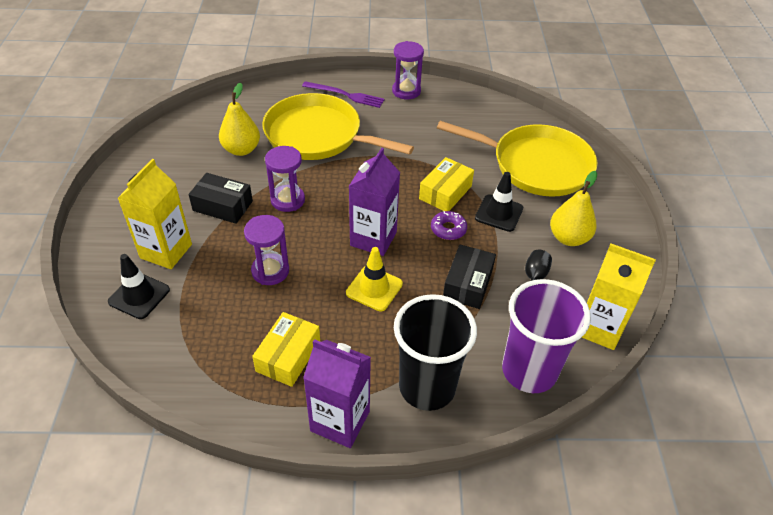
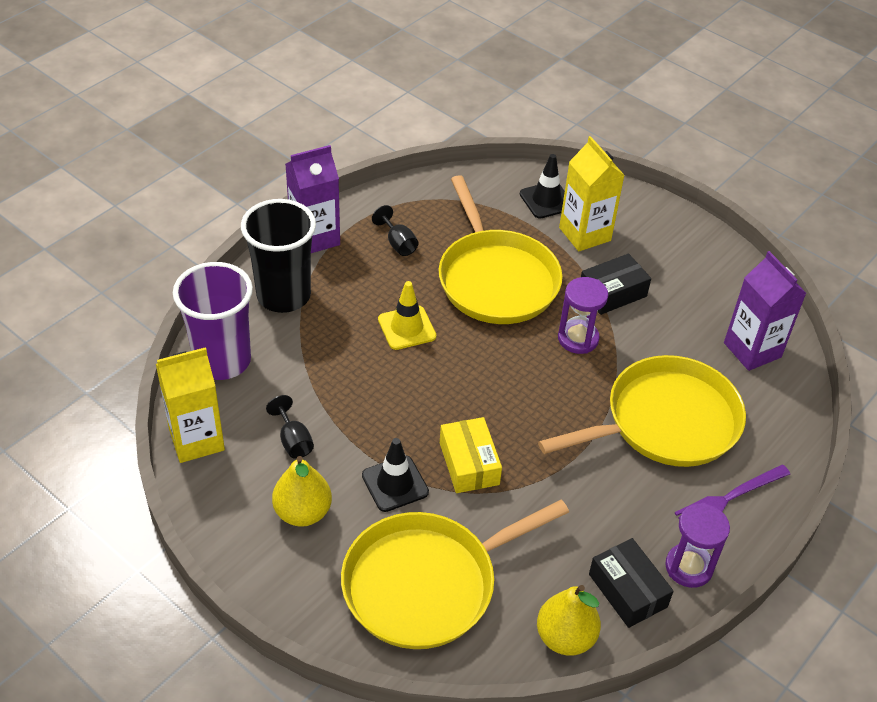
camera: 130 degrees right, 0 degrees up
(241, 149) = (693, 348): yellow pear -> yellow pear (565, 637)
(270, 271) = (496, 279): purple hourglass -> yellow pan
(288, 356) = (398, 243): yellow box -> black goblet
(373, 239) = (464, 365): purple carton -> purple carton (752, 350)
(448, 229) = (417, 426): purple donut -> none
(467, 284) = (342, 390): black box -> black box (627, 590)

